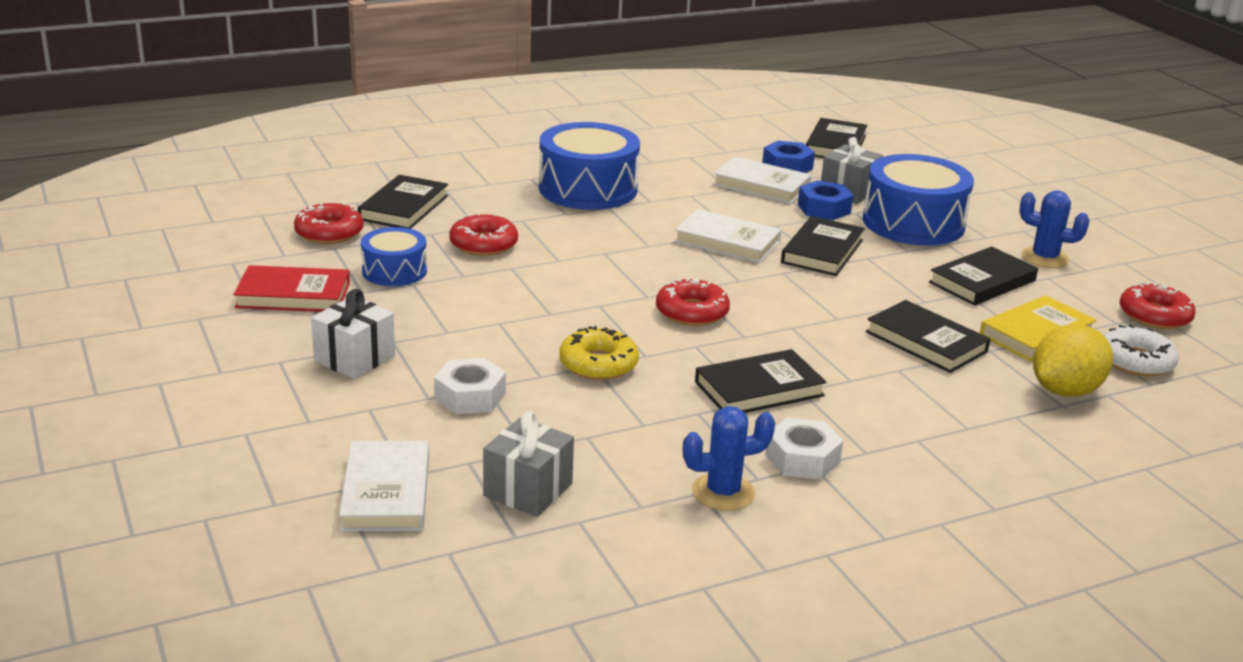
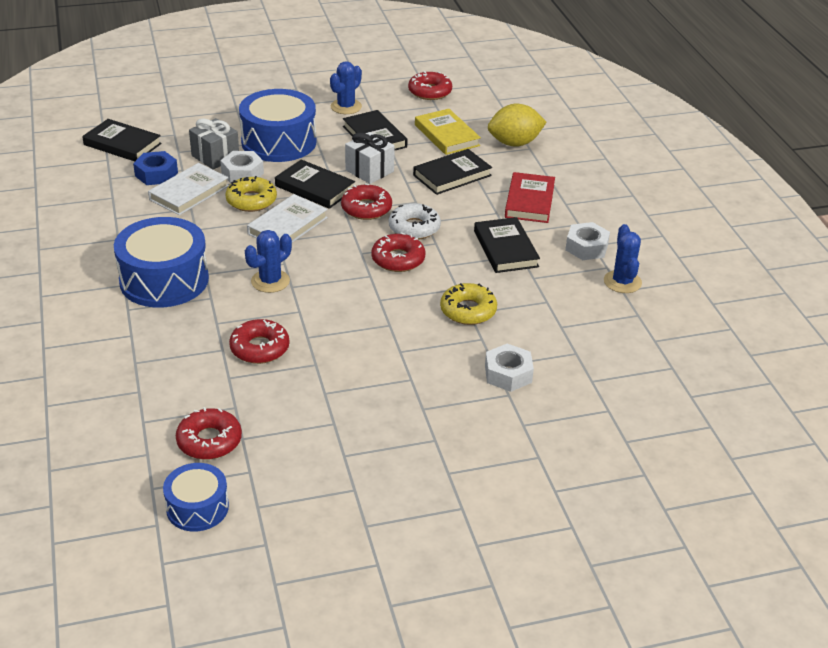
camera: 80 degrees left, 10 degrees up
(293, 295) = (333, 465): red book -> red book (529, 201)
(354, 359) = (448, 430): white gift -> white gift (369, 171)
(386, 492) = (628, 420): white book -> none
(394, 271) = (299, 402): blue drum -> blue drum (197, 507)
(403, 207) = (167, 391): black book -> none
(528, 490) = (623, 358): grey gift -> none
(609, 240) = (270, 281): none -> blue cactus
(768, 218) = (251, 200): none -> yellow donut
(797, 286) = (366, 208): none -> red donut
(824, 208) = (242, 173): blue nut -> white nut
(1065, 391) = (514, 143): yellow lemon -> yellow lemon turned 75 degrees counterclockwise
(1135, 361) = (483, 113): white donut -> white donut (414, 228)

